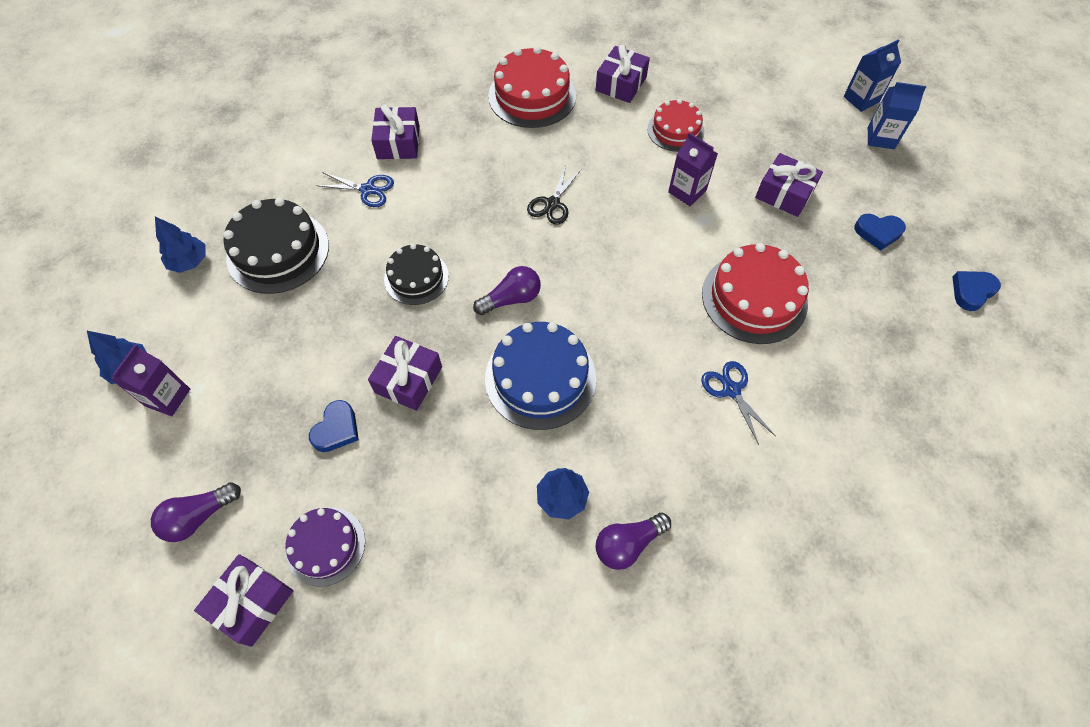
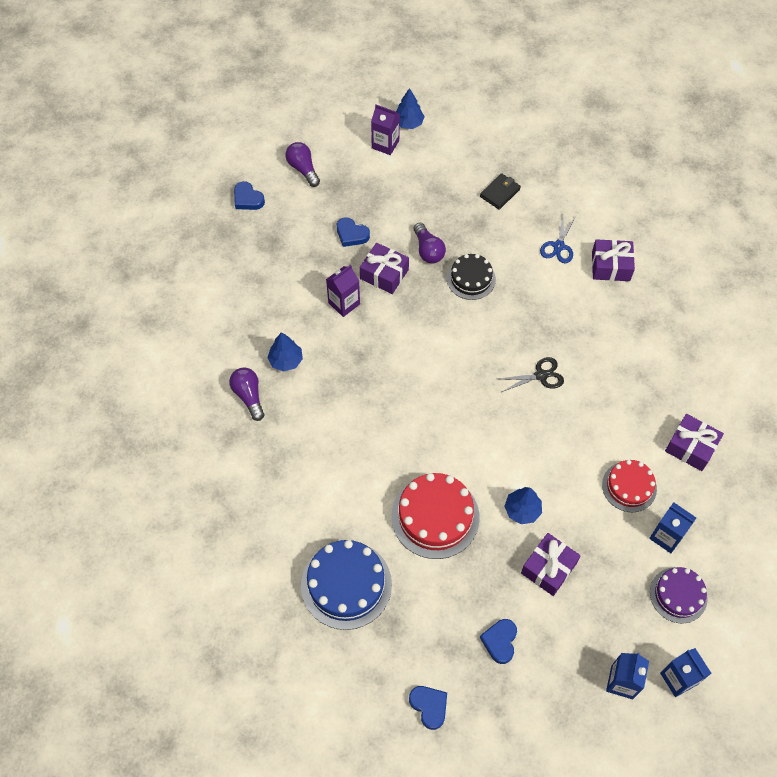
camera: 95 degrees right, 0 degrees up
(189, 261) = (493, 143): blue tree -> blue tree (522, 510)
(252, 603) = (248, 199): purple gift -> blue heart
(278, 251) = (500, 193): black cake -> black wallet
(325, 546) = (275, 232): purple cake -> purple cake (678, 595)
(511, 299) = (447, 340): purple light bulb -> purple light bulb (428, 250)
(532, 96) = (671, 369): red cake -> none
(540, 378) = (377, 354): blue cake -> blue cake (346, 584)
(552, 204) = (541, 375): black scissors -> black scissors turned 135 degrees clockwise
(687, 191) = (553, 484): purple carton -> purple carton (344, 303)
(723, 104) = (666, 536): none -> blue carton
(731, 390) = (353, 482): blue scissors -> none

